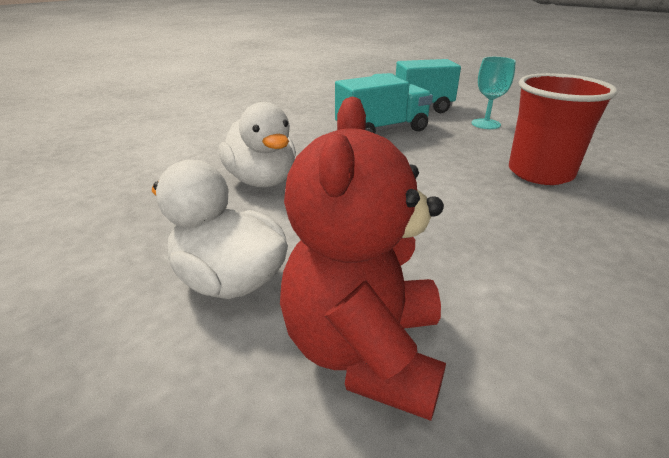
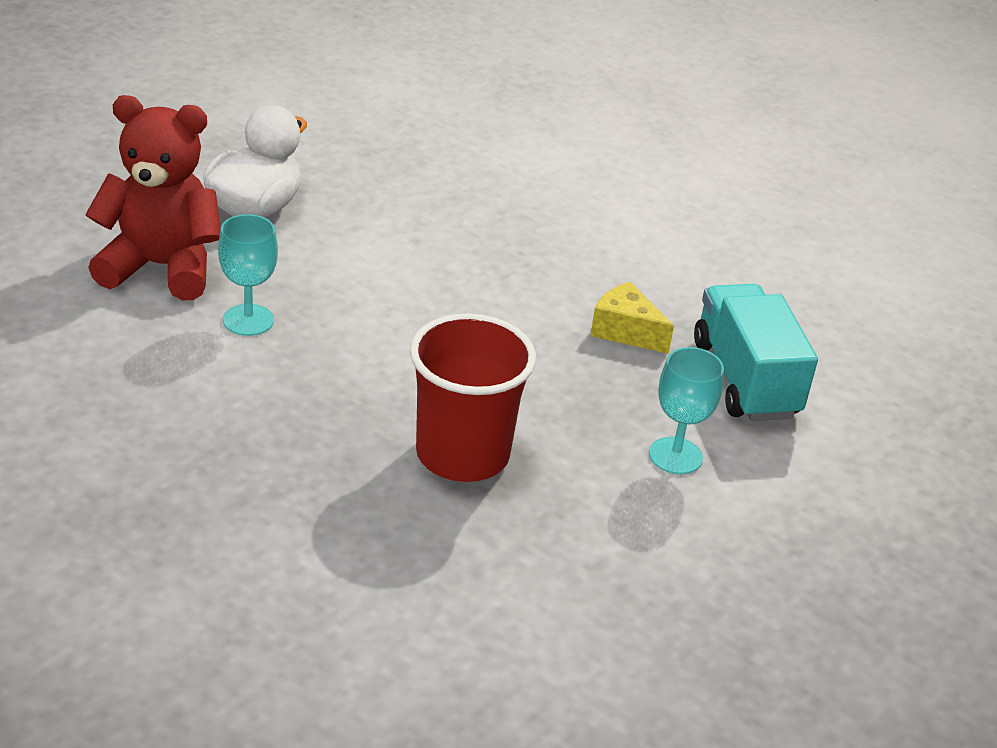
camera: 85 degrees right, 5 degrees up
(262, 181) = (442, 222): white duck -> none
(382, 130) = (625, 331): turquoise truck -> yellow cheese
(442, 270) = (248, 320): none -> turquoise goblet

